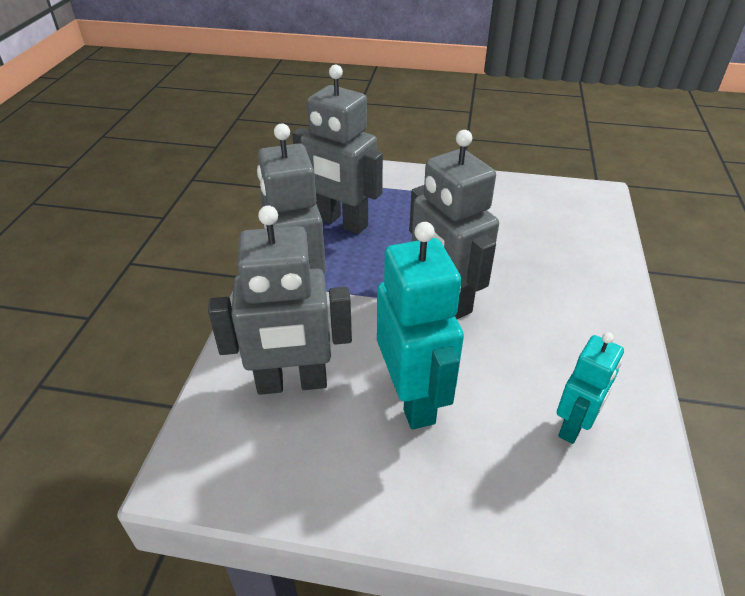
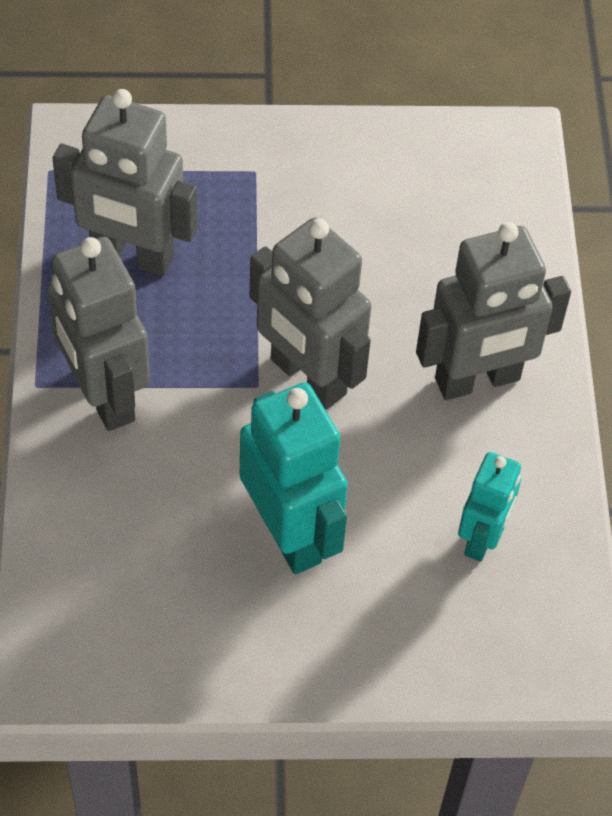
camera: 15 degrees left, 15 degrees up
(292, 383) = (135, 537): grey robot -> grey robot (477, 380)

